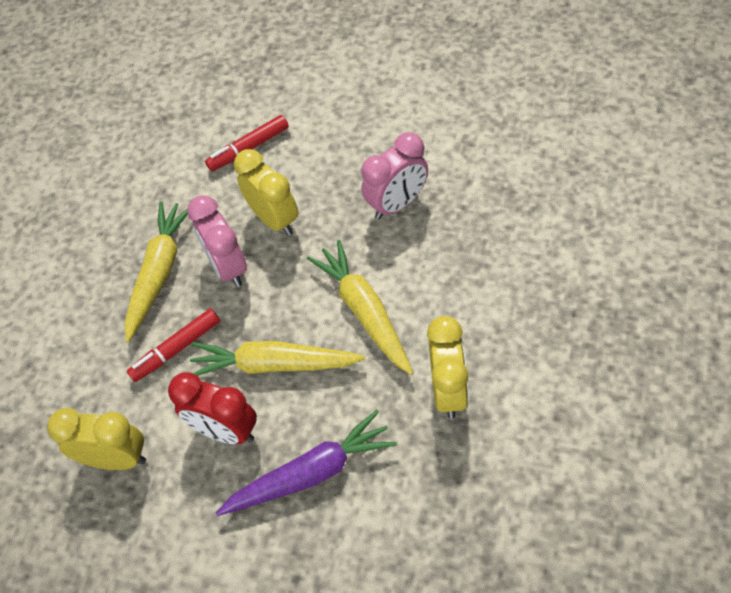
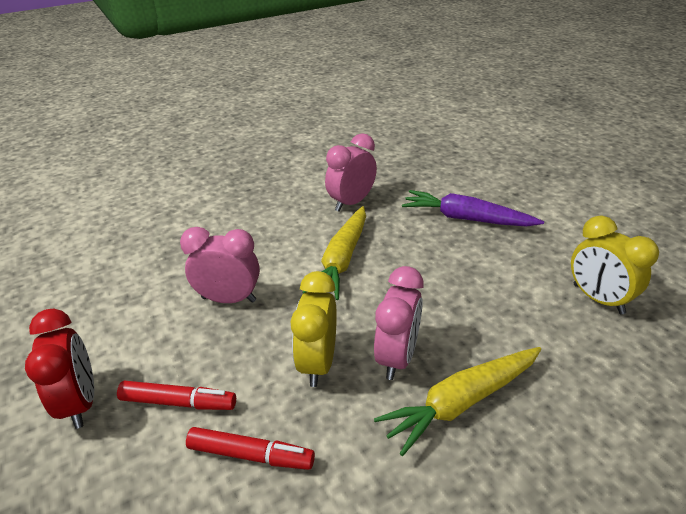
camera: 140 degrees left, 20 degrees down
(176, 349) = (496, 331): red marker -> red marker (178, 402)
(225, 430) = (501, 264): red clock -> red clock (80, 402)
(274, 365) = (433, 274): yellow carrot -> none
(448, 390) = (351, 203): yellow clock -> pink clock

